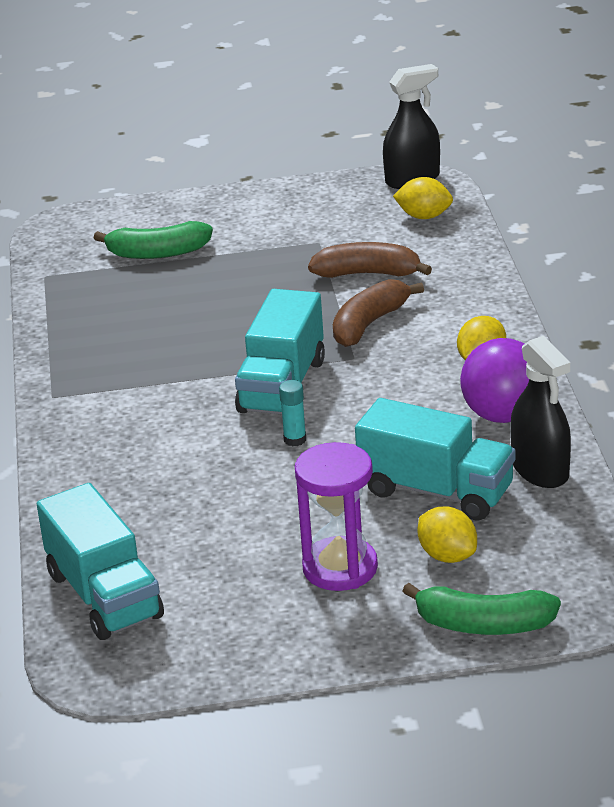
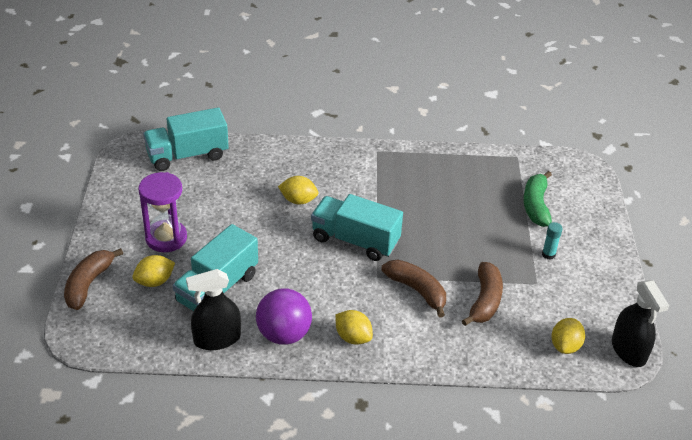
camera: 95 degrees right, 10 degrees up
(202, 452) = (298, 200): none -> yellow lemon
(295, 439) = (295, 238): turquoise glue stick -> turquoise glue stick (548, 254)
(483, 625) = (88, 284): green banana -> brown banana

